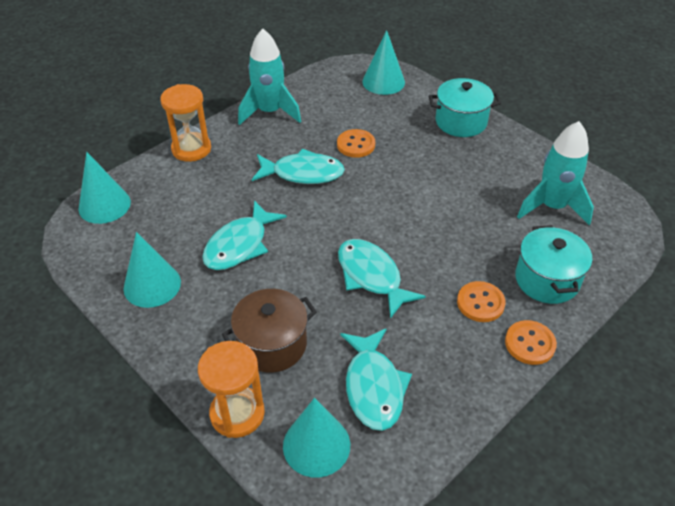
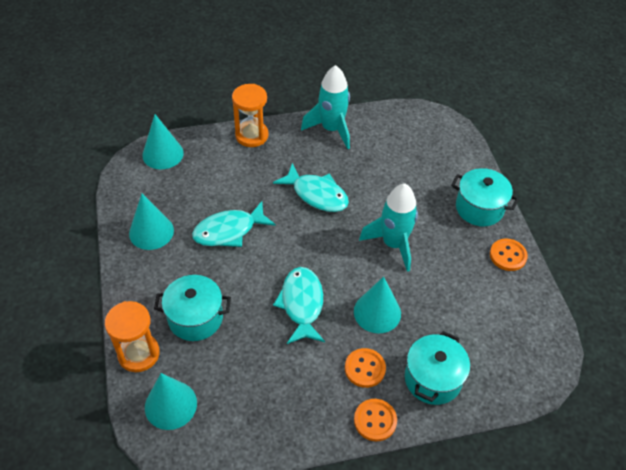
camera: 30 degrees right, 5 degrees up
(272, 344) = (195, 318): brown pot -> turquoise pot
(356, 145) = (376, 189): orange button -> orange button (508, 256)
(373, 387) = (238, 387): turquoise fish -> none
(383, 82) = (444, 141): turquoise cone -> turquoise cone (377, 312)
(552, 207) = (492, 321): turquoise rocket -> turquoise rocket (393, 244)

